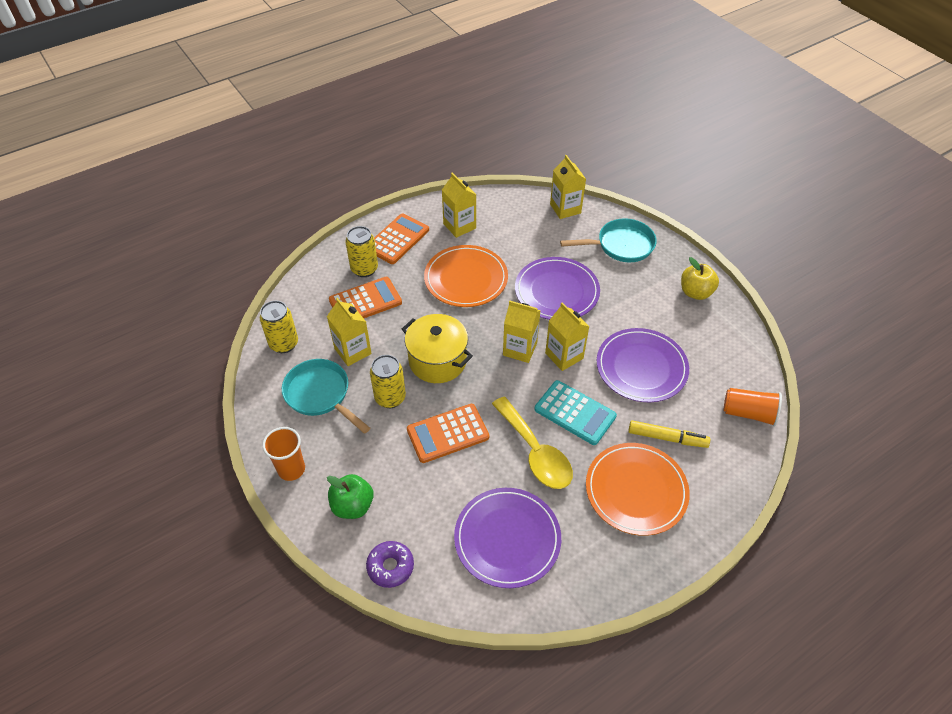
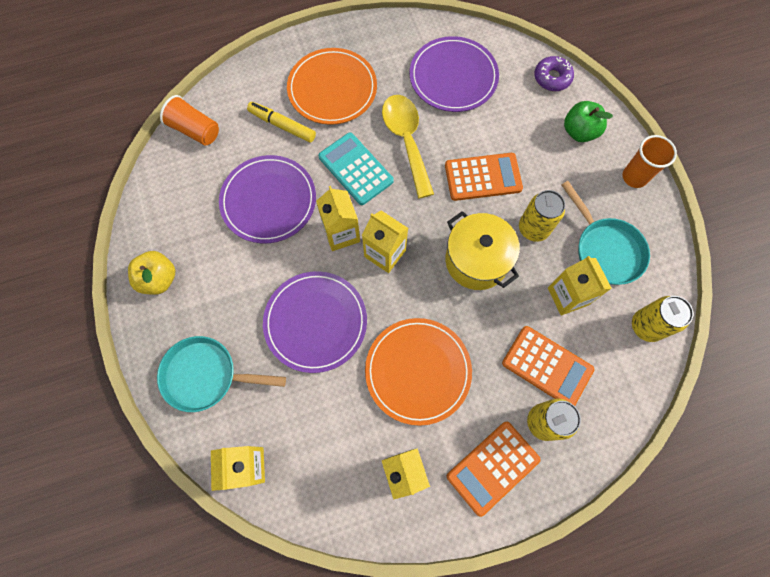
camera: 165 degrees left, 20 degrees up
(365, 301) = (547, 366): orange calculator -> orange calculator turned 135 degrees counterclockwise

